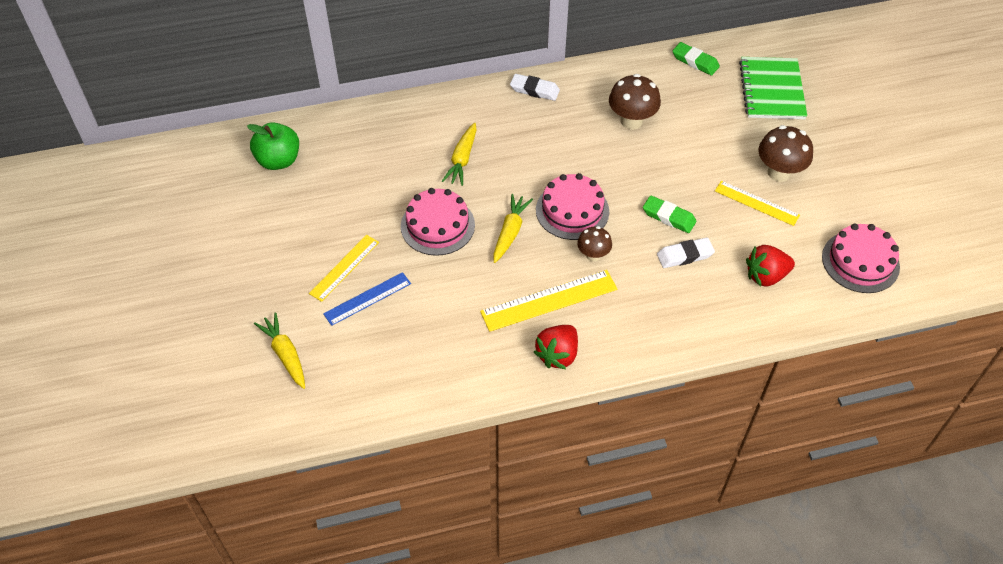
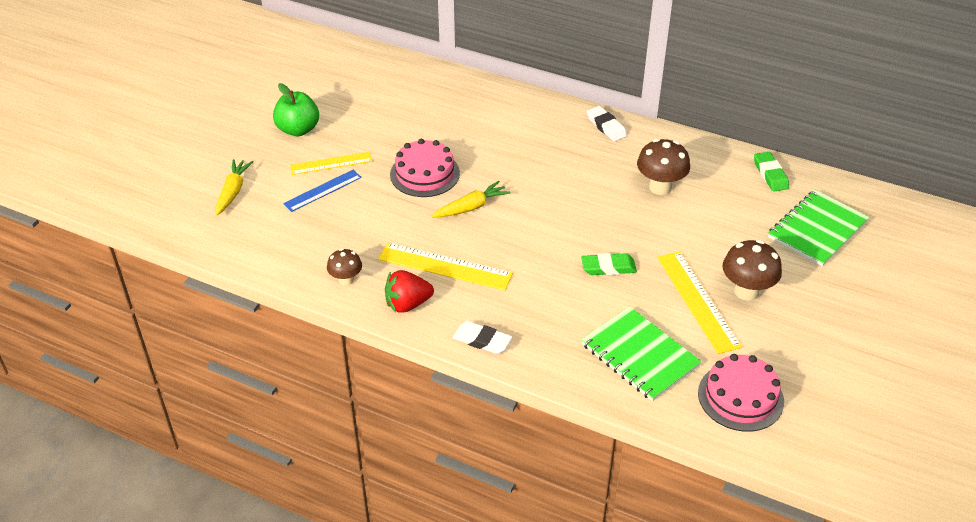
camera: 40 degrees right, 10 degrees down
(278, 160) = (367, 77): green apple -> green apple (298, 129)
(367, 299) = (323, 190): blue ruler -> blue ruler turned 45 degrees counterclockwise
(462, 159) = (494, 142): yellow carrot -> none
(572, 210) = (536, 220): pink cake -> none
(593, 255) = (515, 258): brown mushroom -> brown mushroom (346, 280)
(668, 217) = (608, 267): green eraser -> green eraser turned 75 degrees counterclockwise
(685, 255) = (588, 300): white eraser -> white eraser (482, 340)
(756, 203) = (698, 301): yellow ruler -> yellow ruler, size x1.51
(766, 276) = (640, 355): red strawberry -> green notebook

